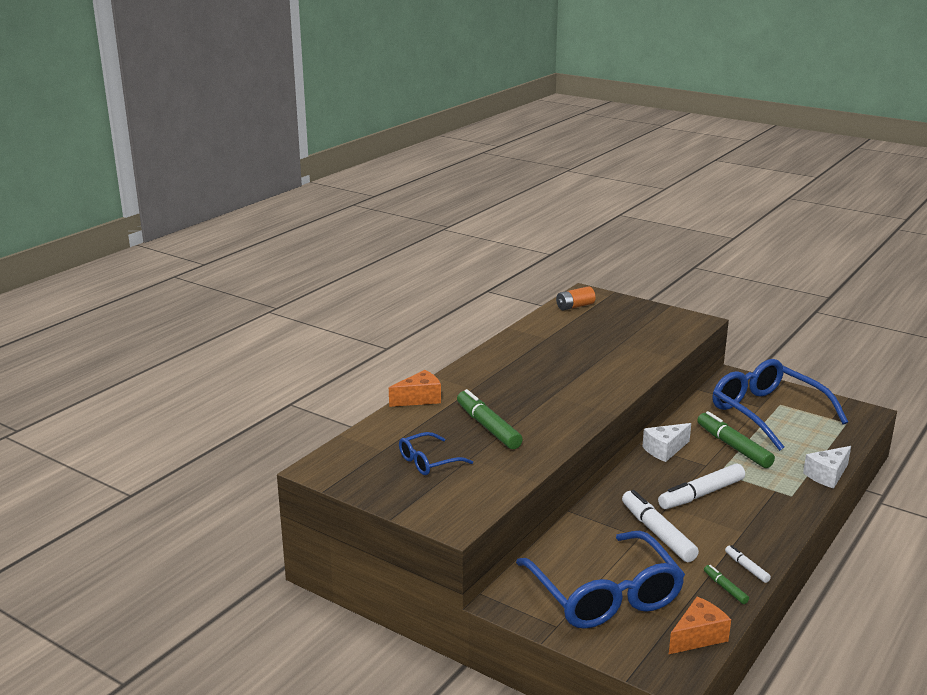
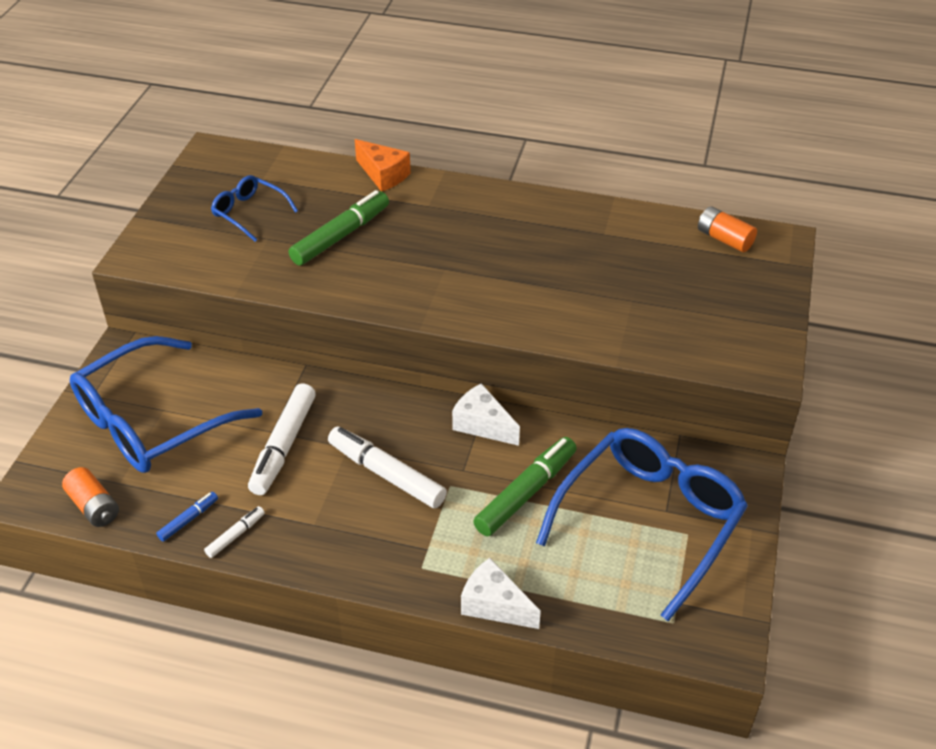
camera: 70 degrees right, 20 degrees up
(657, 533) = (283, 446): white marker -> white marker turned 150 degrees clockwise
(698, 636) = (94, 506): orange cheese -> orange battery
(725, 588) = (188, 520): green marker -> blue marker

